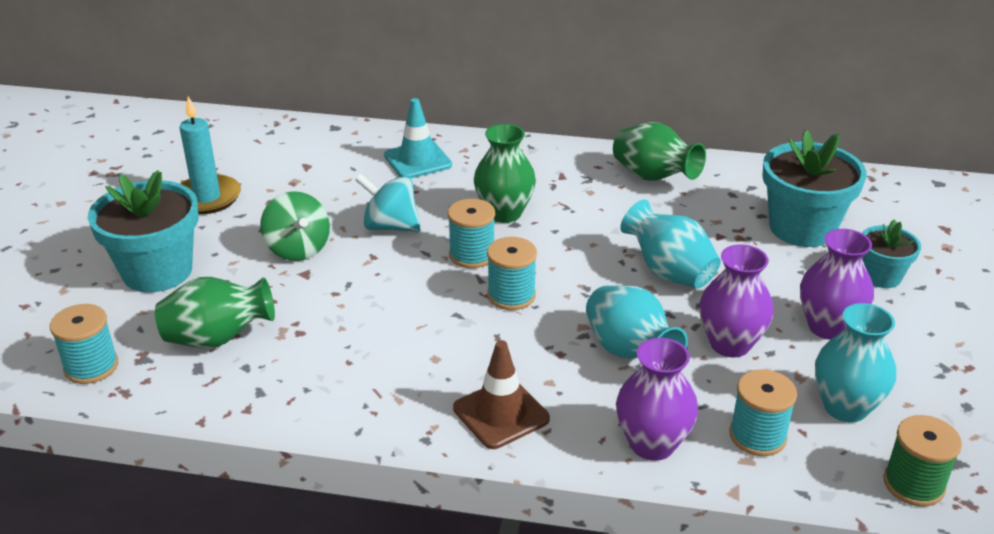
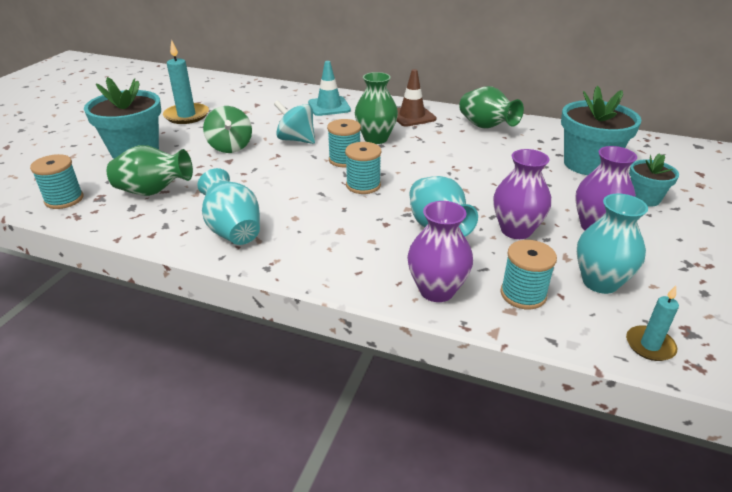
camera: 10 degrees right, 0 degrees up
(501, 414) = (328, 257): brown traffic cone -> brown traffic cone (412, 116)
(669, 272) = (481, 181): turquoise vase -> turquoise vase (233, 230)
(913, 484) = (650, 345): green spool -> turquoise candle

